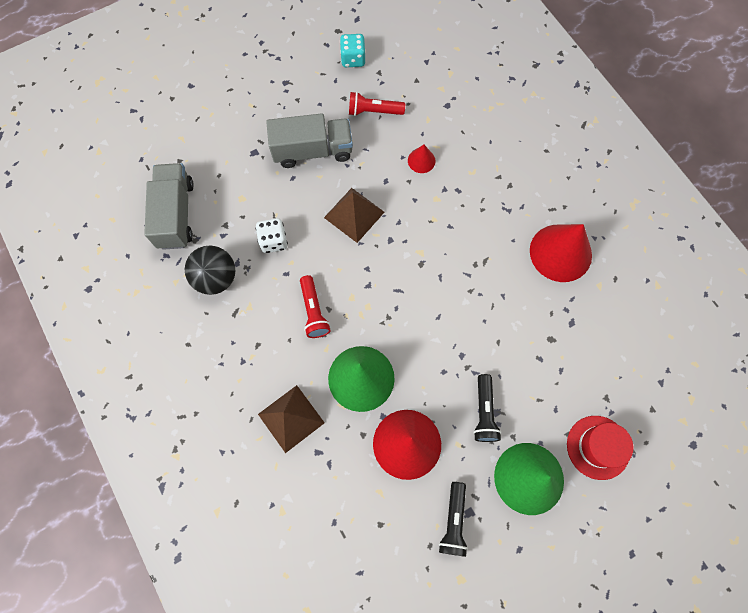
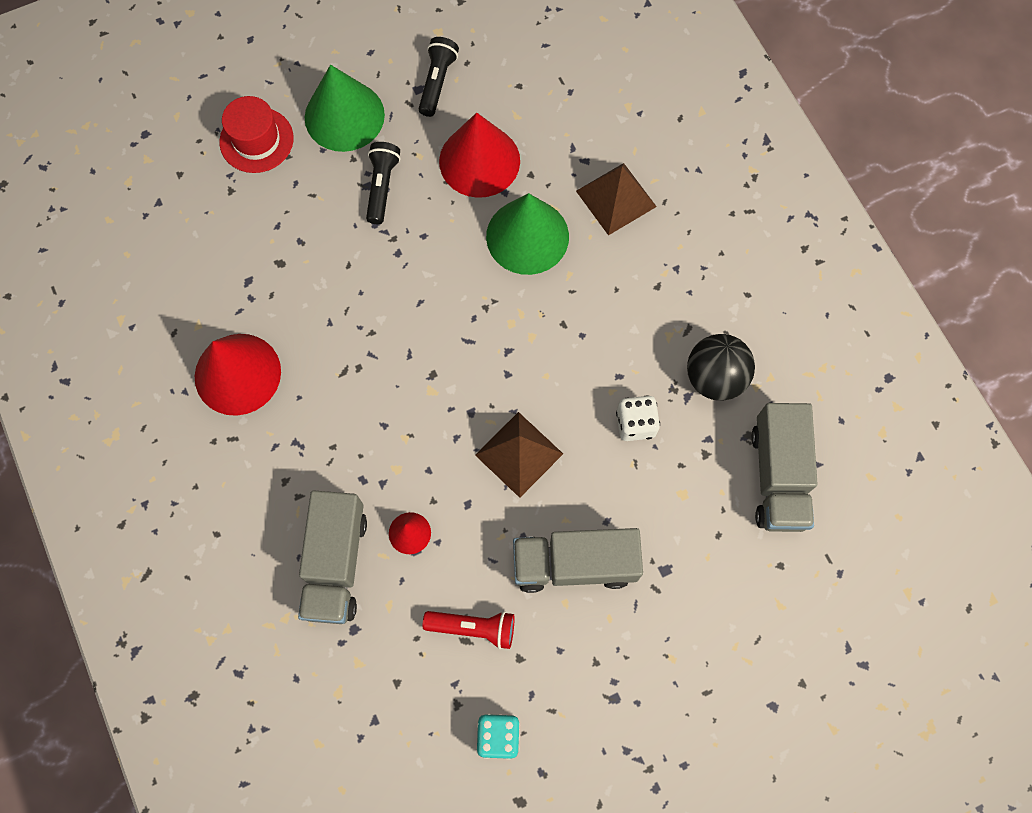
camera: 175 degrees left, 0 degrees up
(314, 311) = (583, 322): red flashlight -> none
(465, 139) = (336, 563): none -> grey truck

